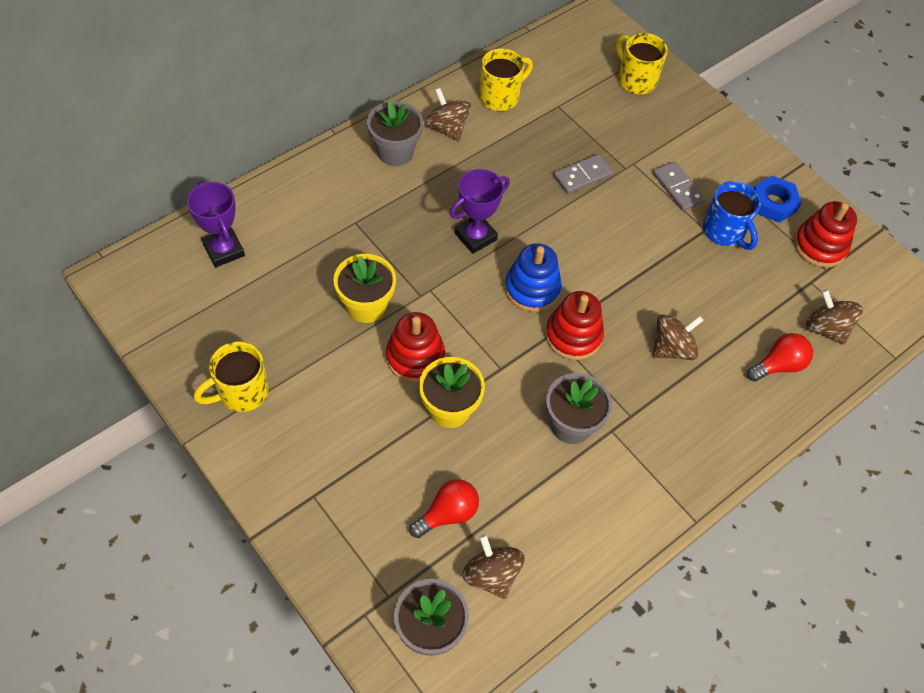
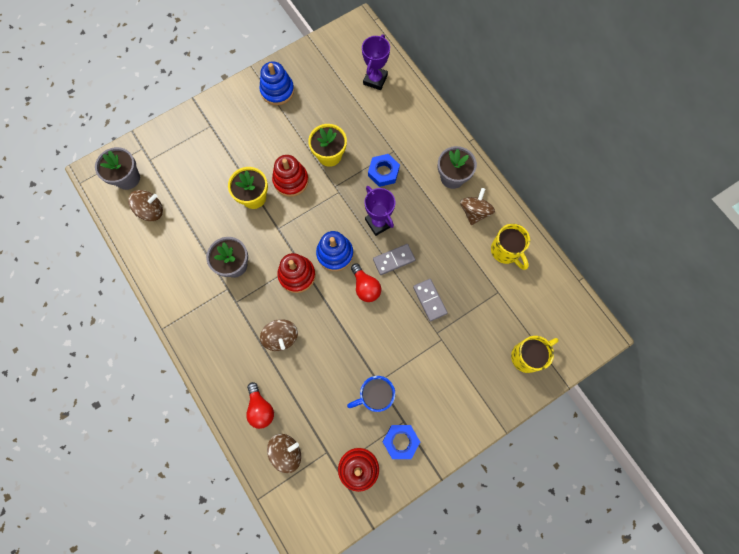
camera: 100 degrees right, 15 degrees up
(224, 250) = (375, 80): purple trophy -> purple trophy turned 45 degrees counterclockwise
(241, 392) = (277, 91): yellow mug -> blue stacking toy
(392, 233) = (383, 172): none -> blue nut
(447, 128) = (474, 212): brown spinning top -> brown spinning top turned 45 degrees counterclockwise
(447, 514) = (189, 191): red light bulb -> red light bulb (365, 287)
(678, 188) = (417, 369): grey domino -> grey domino (394, 260)

